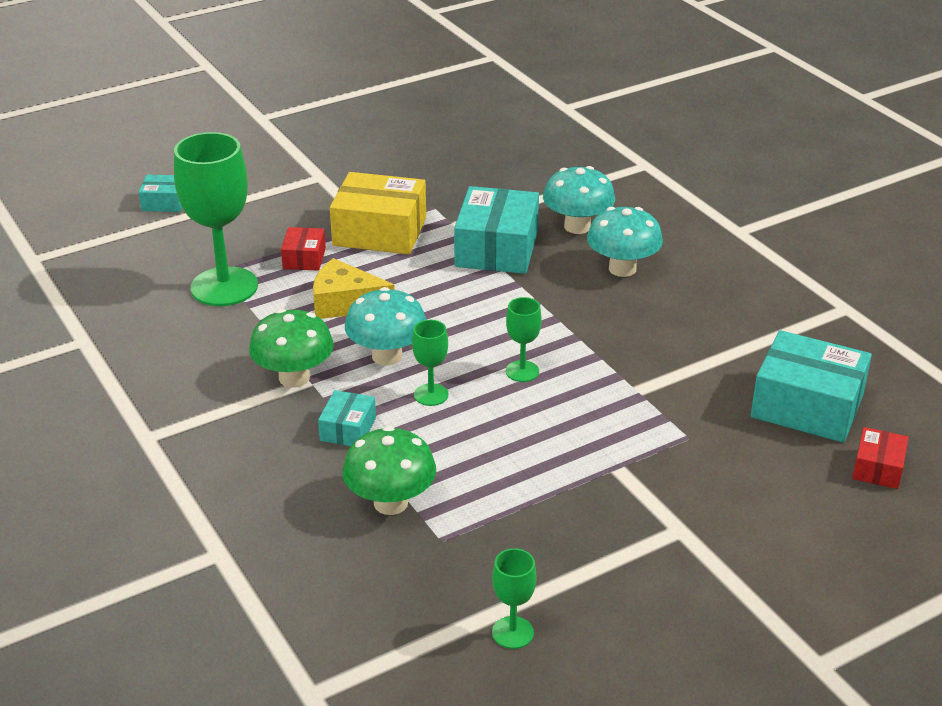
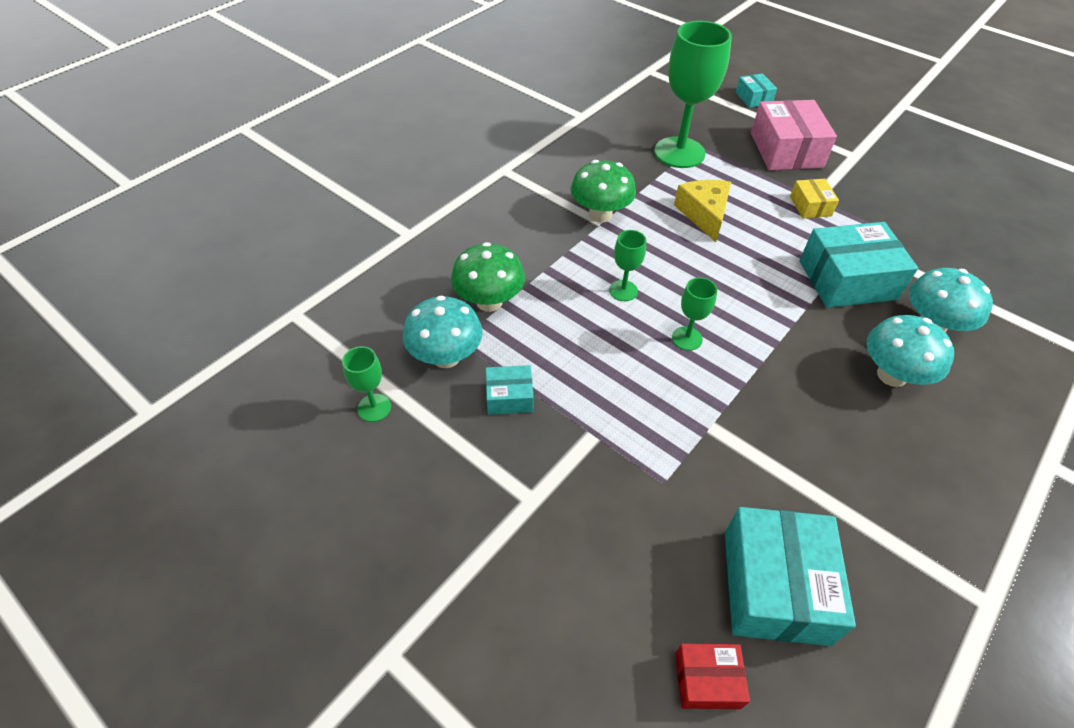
camera: 70 degrees right, 15 degrees up
(278, 214) = (786, 150): none -> pink box
(304, 258) = (742, 178): red box -> none
(348, 429) = (558, 257): turquoise box -> turquoise box (509, 397)
(379, 232) = (810, 206): yellow box -> yellow box, size x0.51
(387, 356) = (655, 254): turquoise mushroom -> turquoise mushroom (446, 357)

